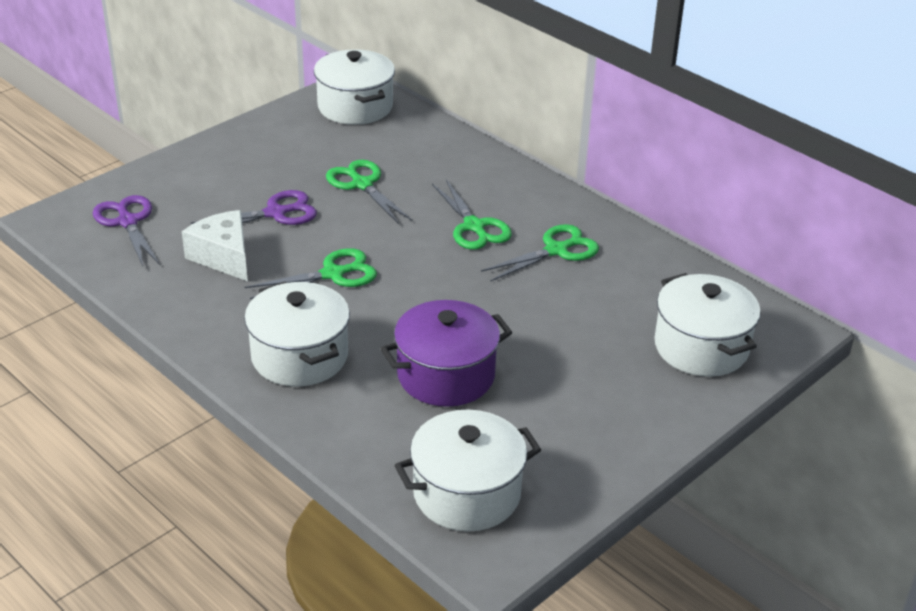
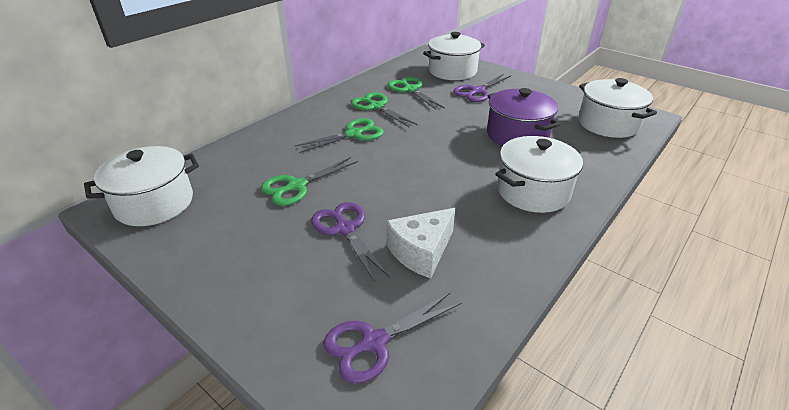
camera: 95 degrees left, 0 degrees up
(333, 274) = (428, 187): green scissors -> green scissors (410, 90)
(608, 363) = (477, 91): none -> purple scissors

